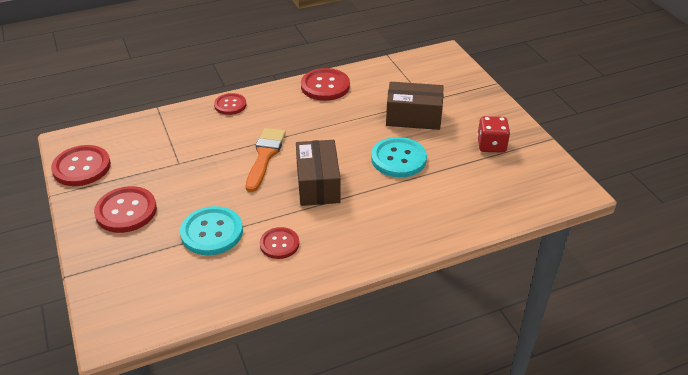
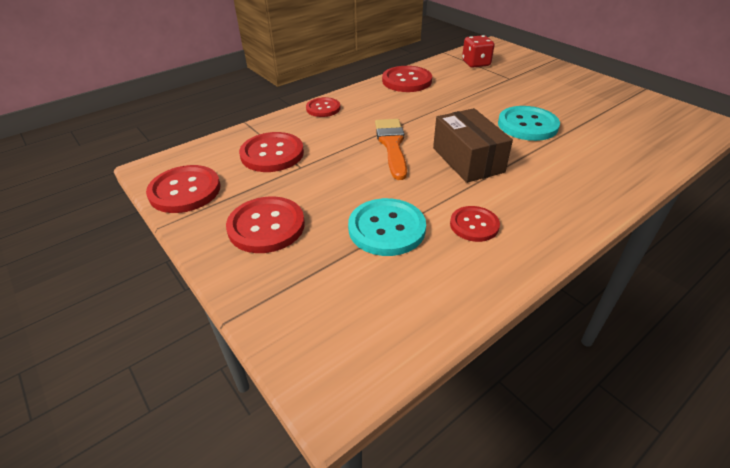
camera: 15 degrees left, 0 degrees up
(163, 145) = (272, 154): none -> red button
(413, 117) = (510, 91): brown box -> none
(491, 145) = (600, 101): red dice -> red dice (476, 63)

